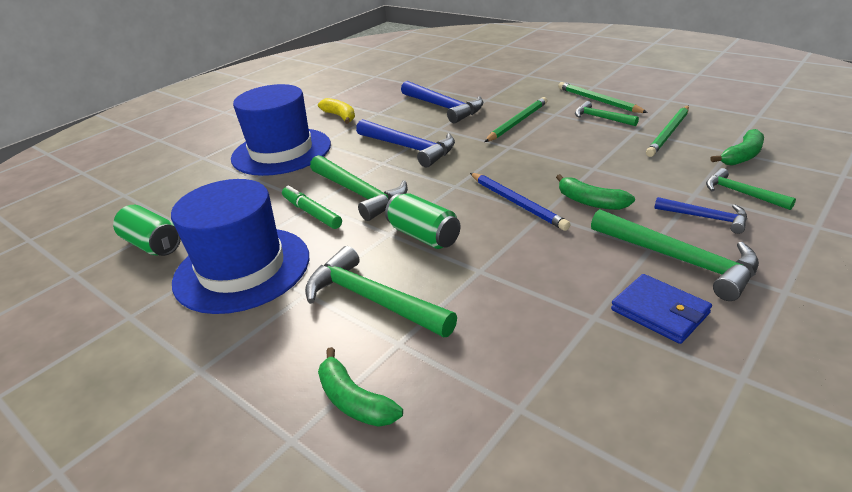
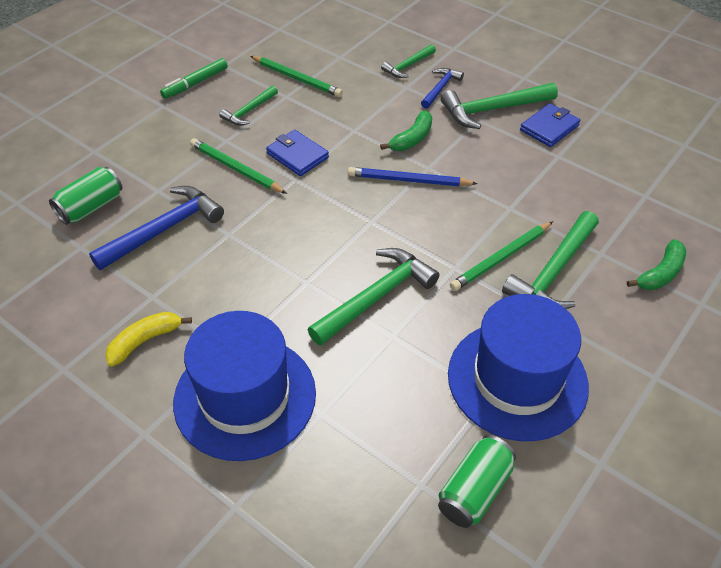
camera: 95 degrees left, 15 degrees up
(311, 213) = (413, 335): green marker -> green marker (195, 83)
(409, 148) = (274, 259): blue hammer -> none
(424, 236) = (460, 242): green can -> green can (91, 207)
(517, 203) = (409, 180): blue pencil -> blue pencil turned 135 degrees counterclockwise
(542, 145) = (297, 155): none -> blue wallet
(598, 101) = (205, 107): green pencil -> green pencil (501, 258)
(679, 260) = (493, 110): green hammer -> green hammer turned 150 degrees counterclockwise
(742, 156) = (350, 53): green banana -> none

